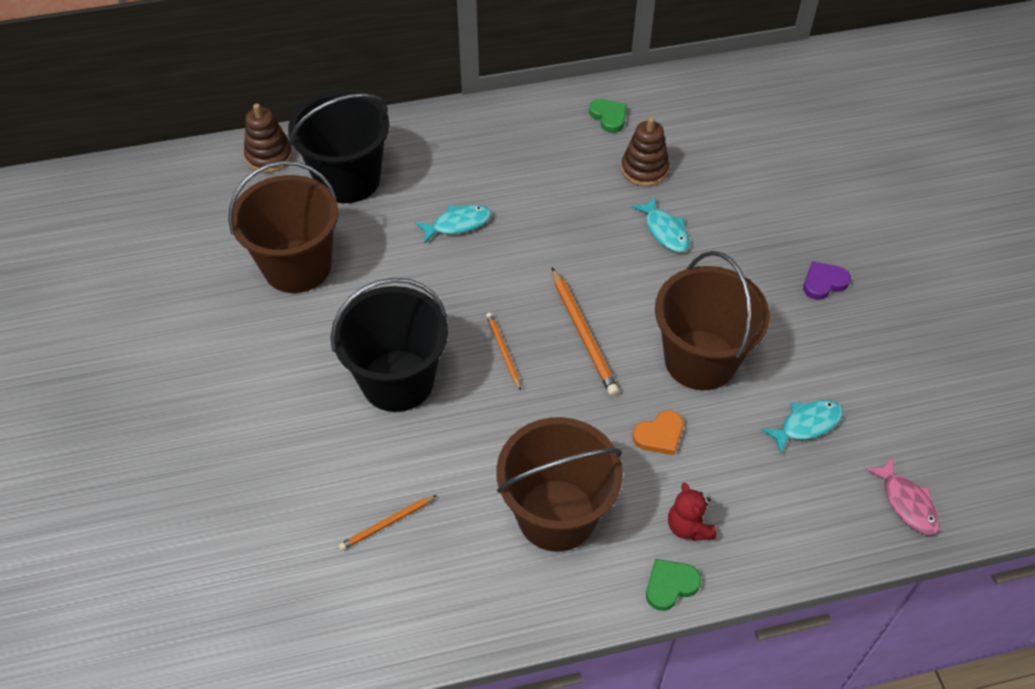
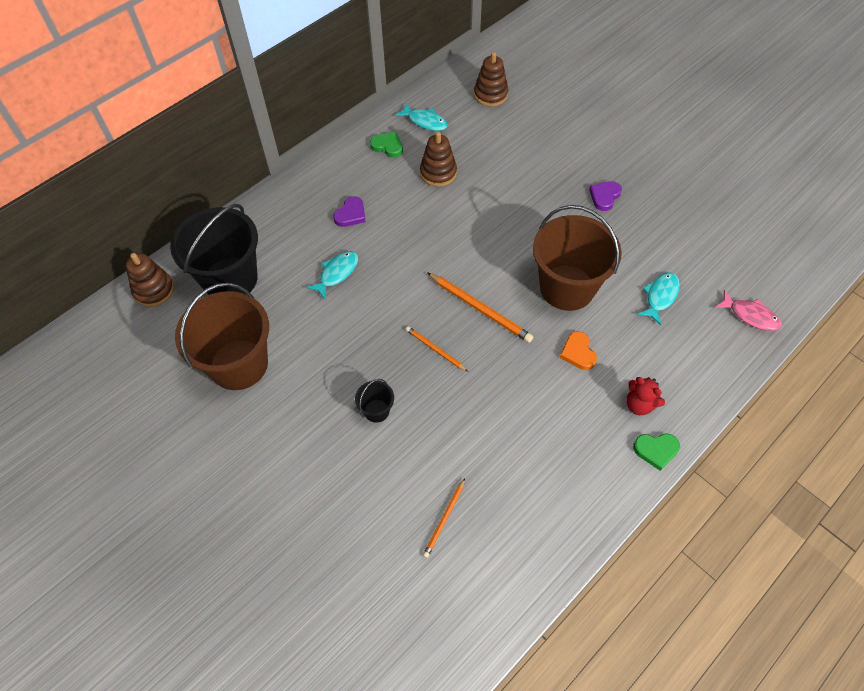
camera: 30 degrees left, 5 degrees up
(397, 381) = (376, 411): black bucket -> black bucket, size x0.43
(516, 171) = (351, 214): none -> purple heart
(556, 515) = (552, 445): brown bucket -> none
(659, 435) = (578, 353): orange heart -> orange heart turned 135 degrees clockwise
(664, 231) = (482, 210): turquoise fish -> turquoise fish (425, 121)
(670, 585) = (656, 450): green heart -> green heart turned 120 degrees counterclockwise
(770, 110) = (490, 95): none -> brown stacking toy

